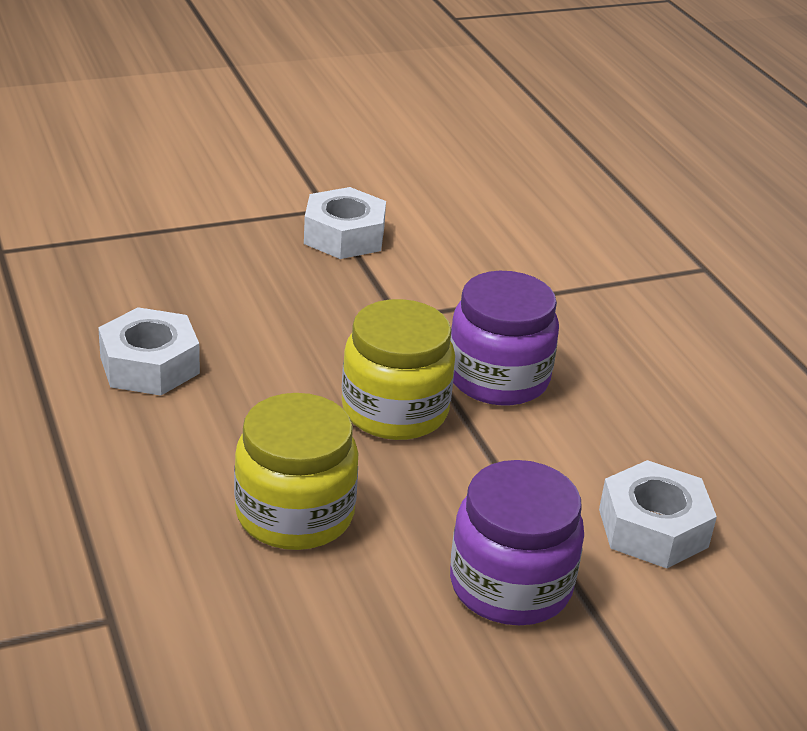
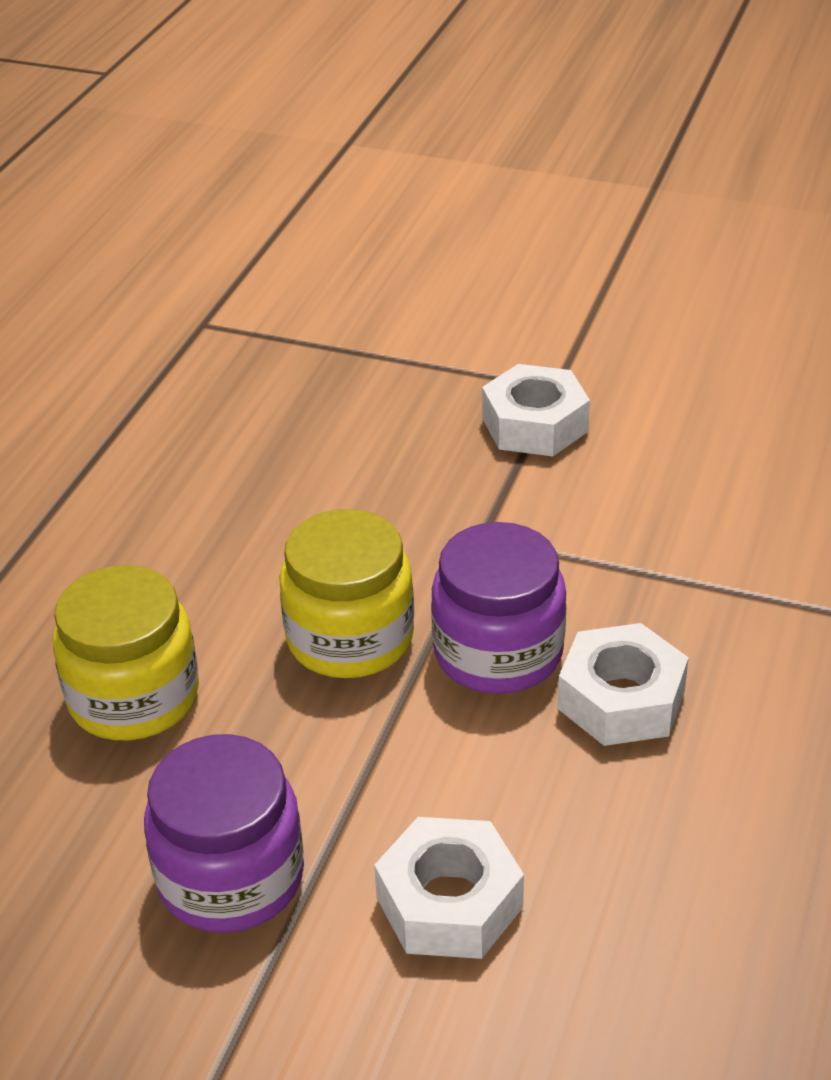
camera: 45 degrees right, 5 degrees up
(149, 365) = (190, 489): white nut -> white nut (621, 699)

